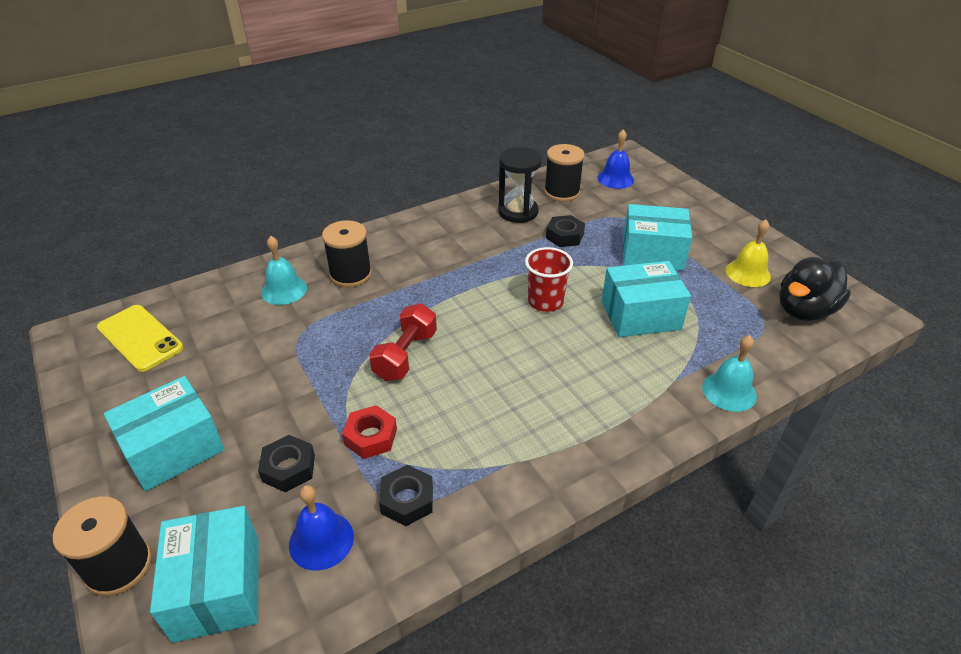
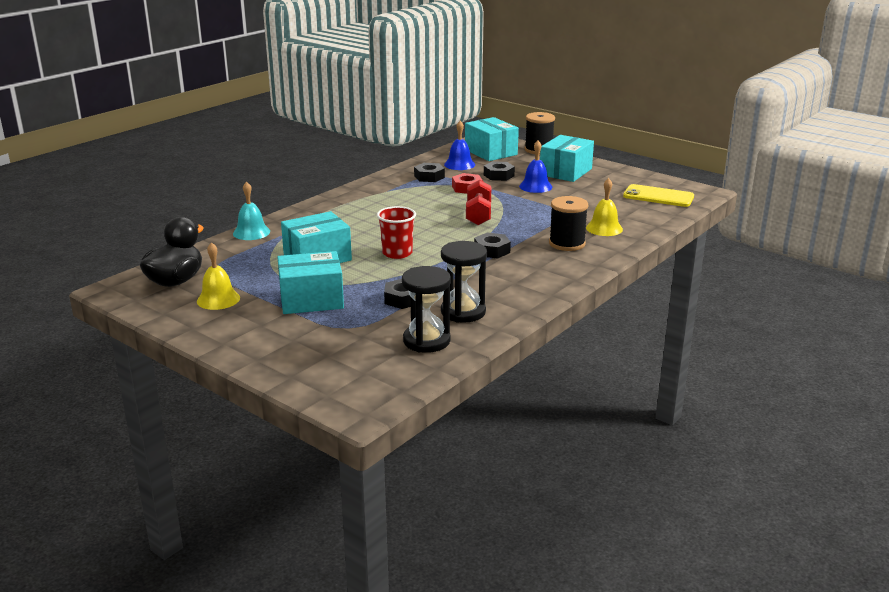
camera: 160 degrees right, 15 degrees down
(284, 290) = (604, 228): turquoise bell -> yellow bell
(439, 282) = (492, 250): none -> black nut
(562, 192) = (426, 341): black spool -> black hourglass
(615, 179) = (367, 369): blue bell -> blue bell (535, 186)

